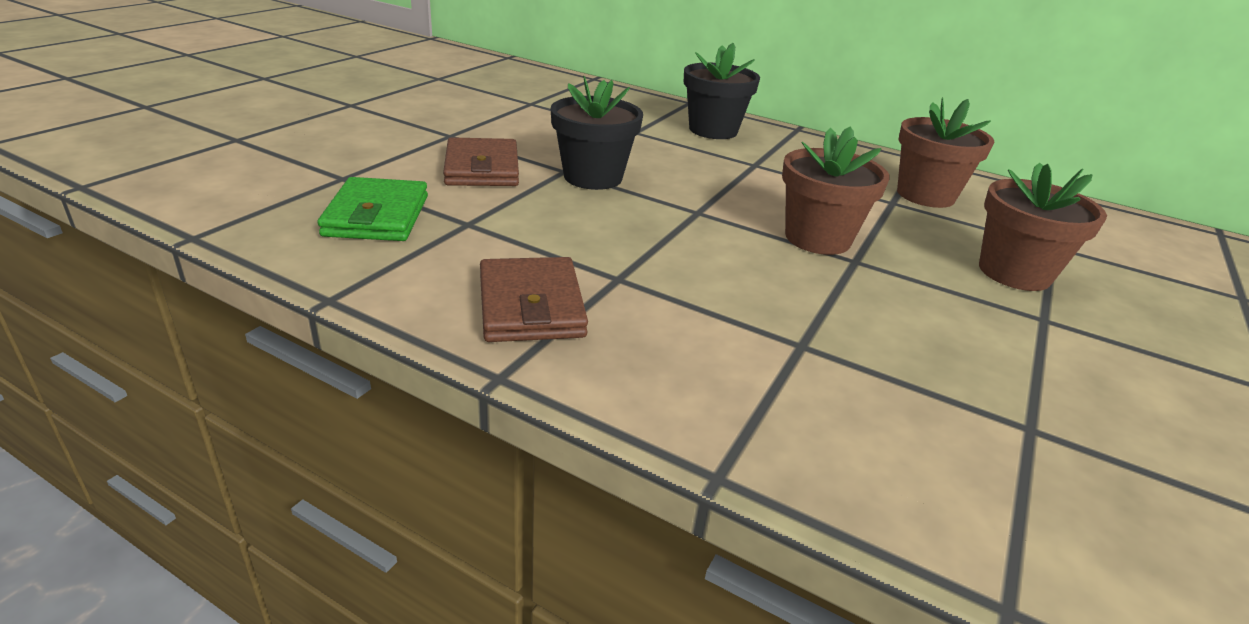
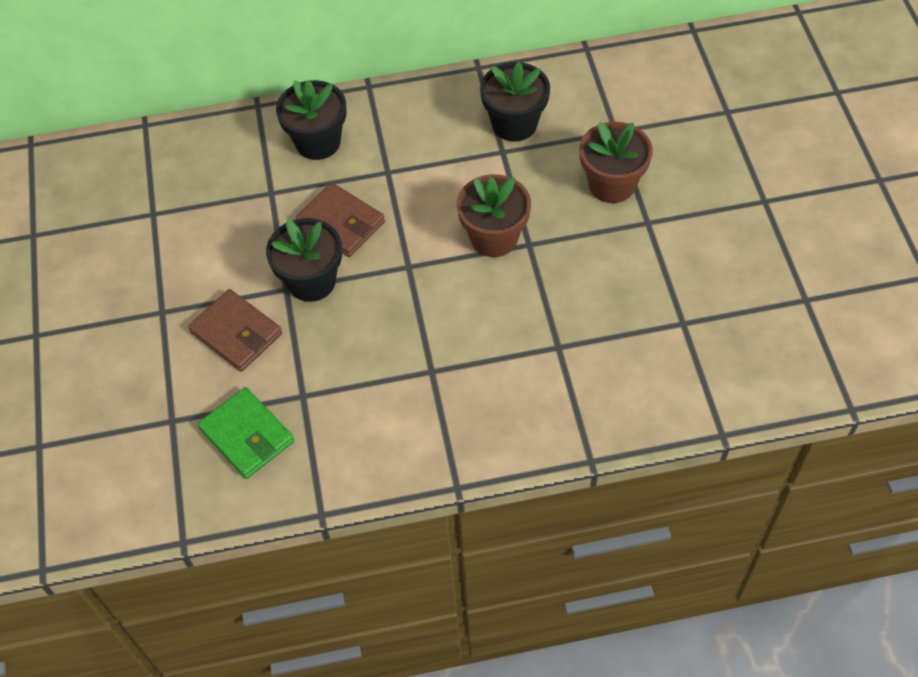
camera: 35 degrees left, 25 degrees up
(531, 306) = (416, 431): brown wallet -> brown wallet (341, 223)
(925, 195) = (514, 124): brown flower pot -> black flower pot

